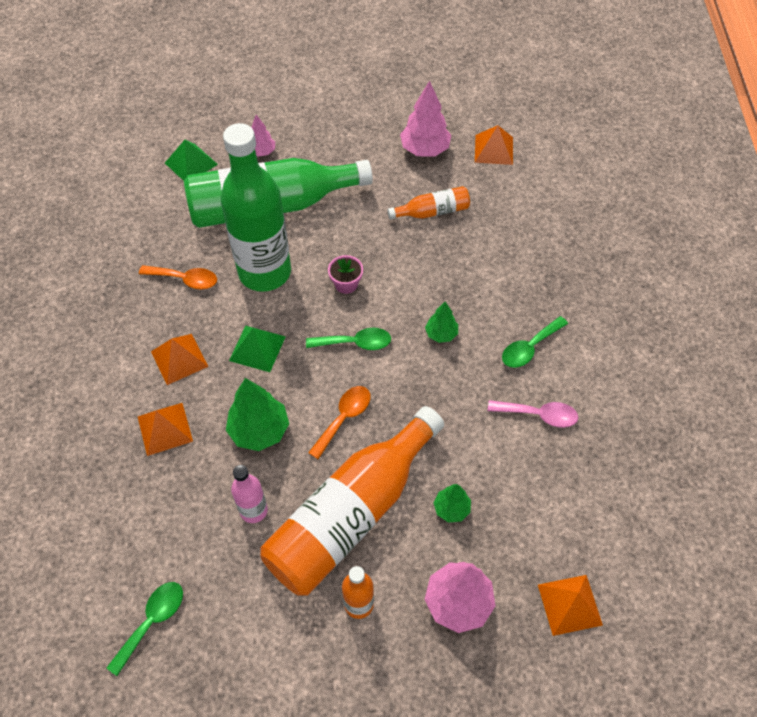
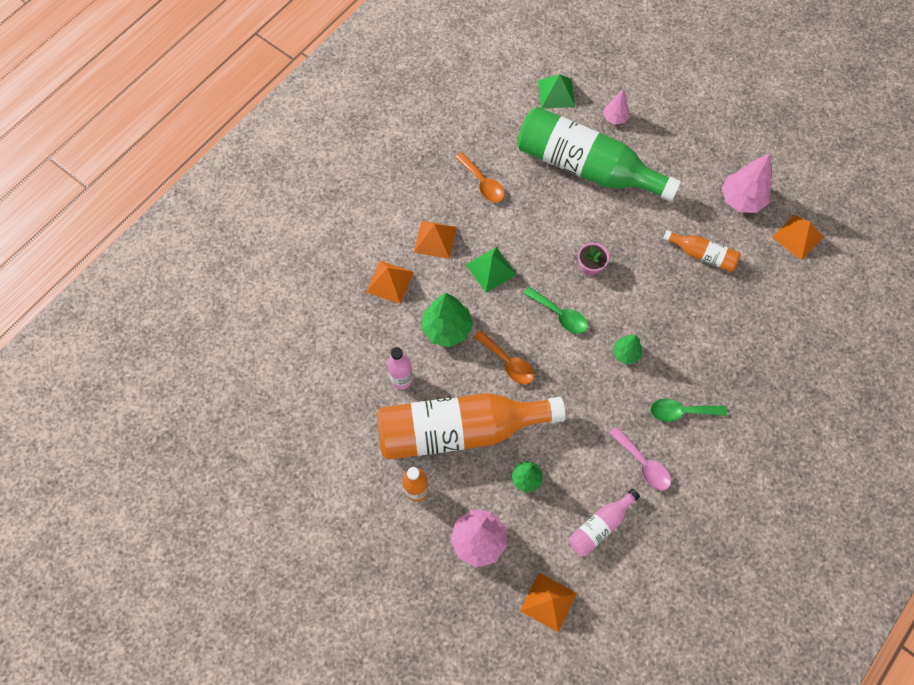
camera: 40 degrees right, 10 degrees up
(152, 621) = (291, 400): green spoon -> none
(265, 272) = (540, 216): green bottle -> none
(344, 418) = (507, 362): orange spoon -> orange spoon turned 60 degrees clockwise
(551, 497) = (600, 525): none -> pink bottle

